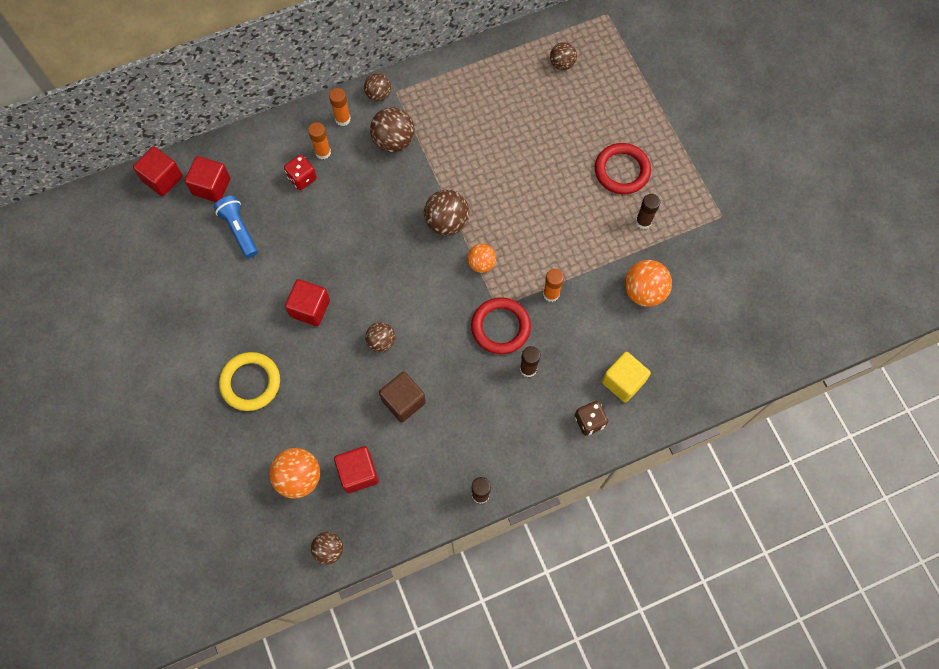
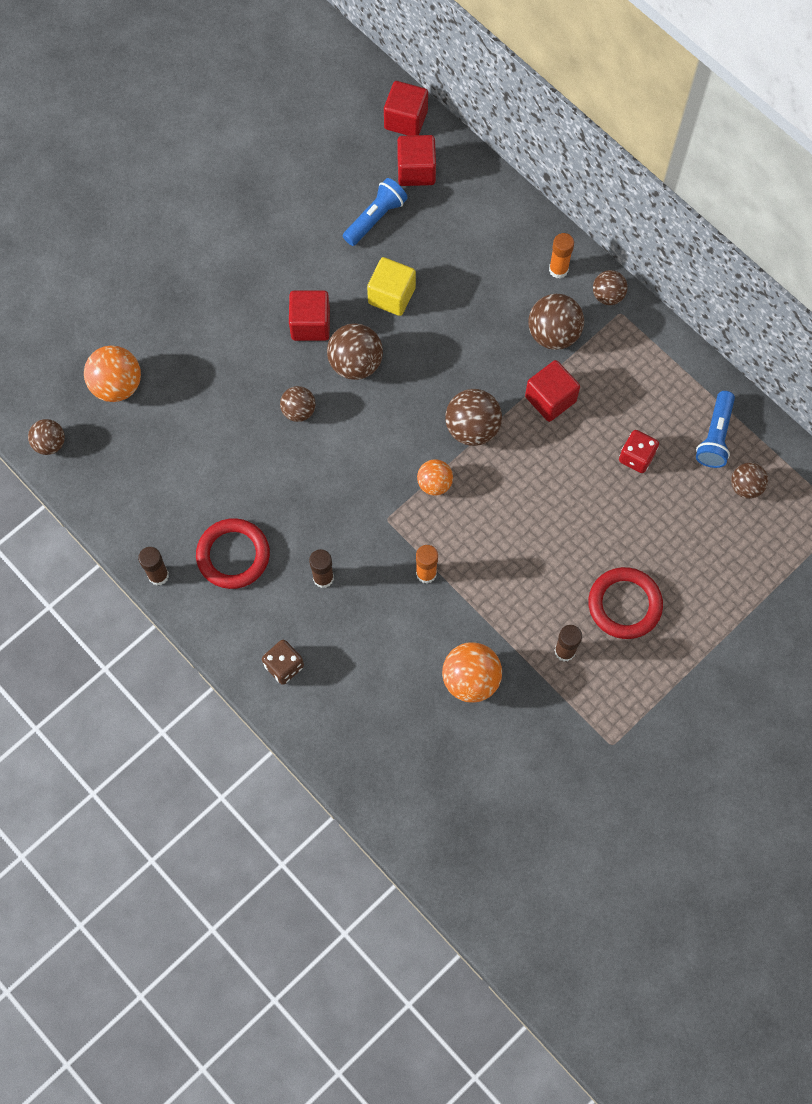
camera: 70 degrees right, 0 degrees up
(250, 382) = (204, 299): yellow ring -> none
(302, 178) = (465, 256): red dice -> red dice (636, 457)
(323, 152) = (506, 265): orange glue stick -> none
(358, 286) = (355, 363): none -> brown ball
(358, 473) = (141, 442): red cube -> red cube (550, 399)
(403, 401) = (237, 459): brown cube -> none
(500, 327) = (363, 531): red ring -> red ring (233, 555)
(517, 68) = (715, 436): none -> blue flashlight
(623, 381) = (346, 689): yellow cube -> yellow cube (391, 296)

